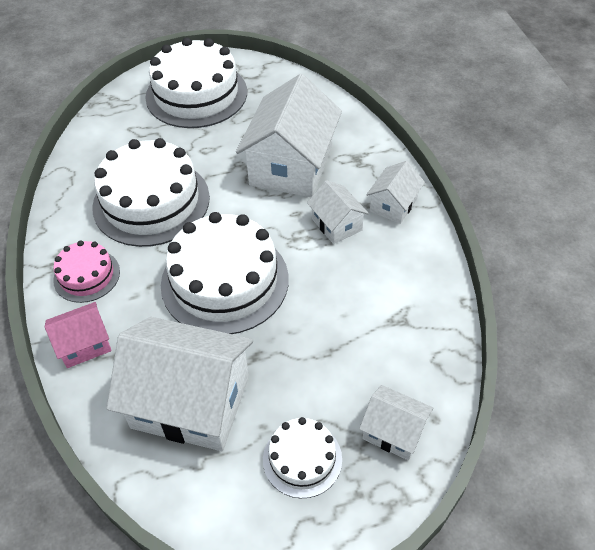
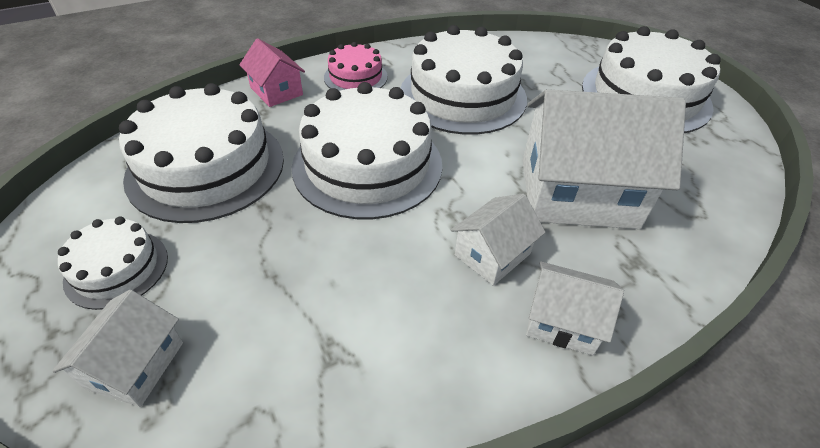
camera: 75 degrees right, 5 degrees down
(191, 402) = (206, 167): white house -> white cake

